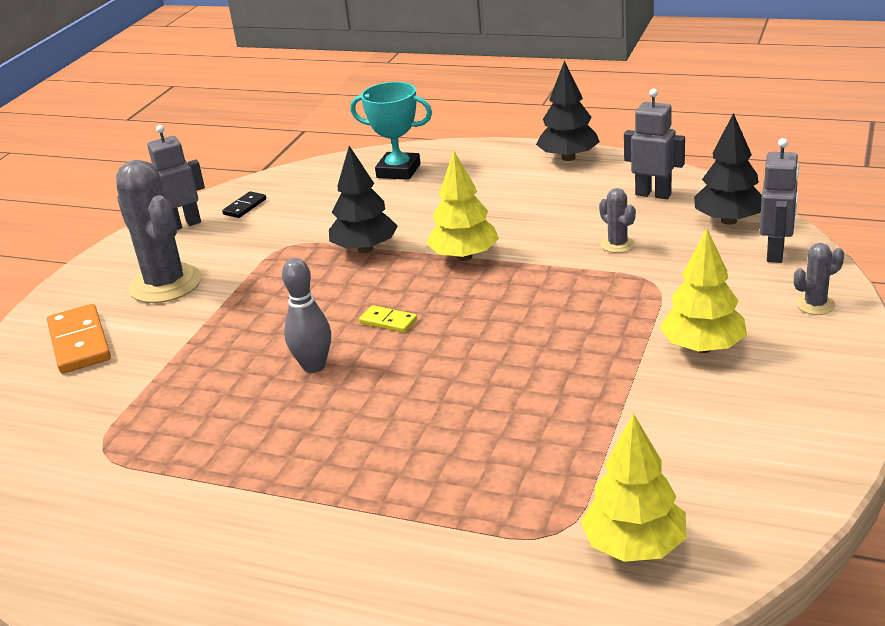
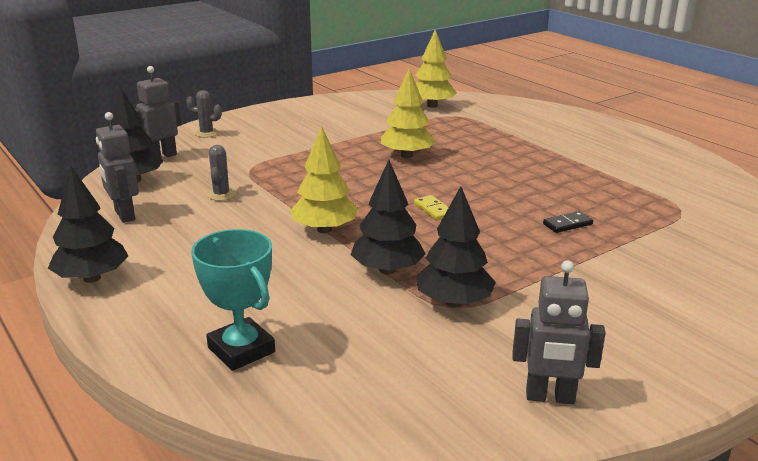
camera: 150 degrees left, 5 degrees down
(80, 342) = (702, 291): orange domino -> none
(165, 284) = (601, 317): grey cactus -> none
(245, 207) = (457, 388): black domino -> black domino (567, 224)
(288, 249) = (453, 302): none -> black tree
(314, 366) = (509, 204): grey bowling pin -> none
(703, 347) = (290, 138): yellow tree -> yellow tree (407, 155)

